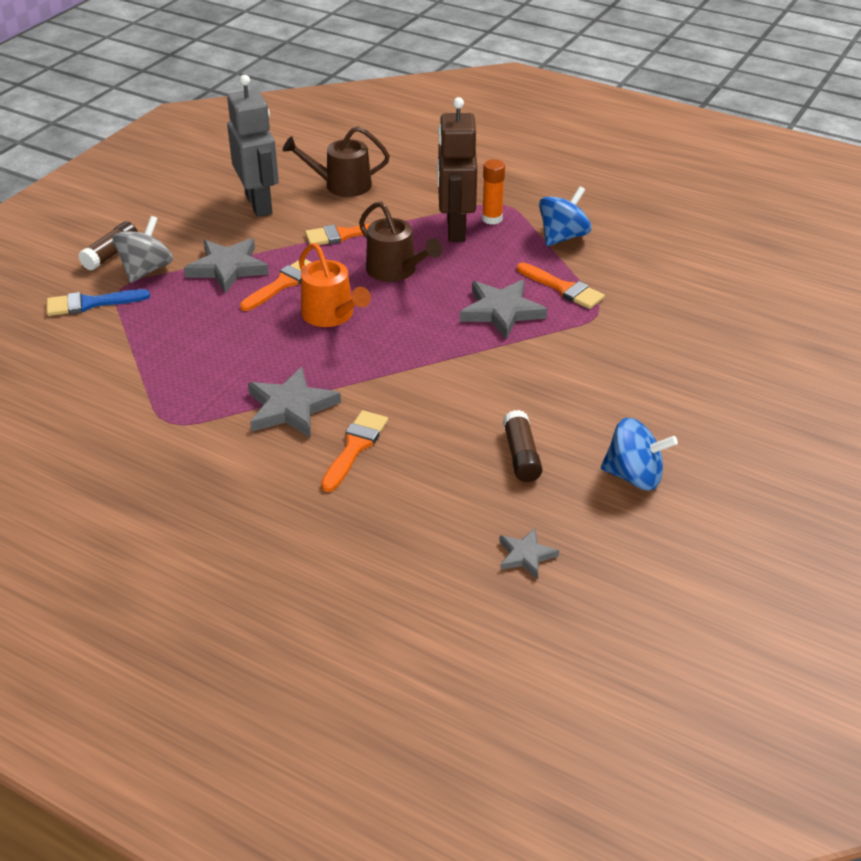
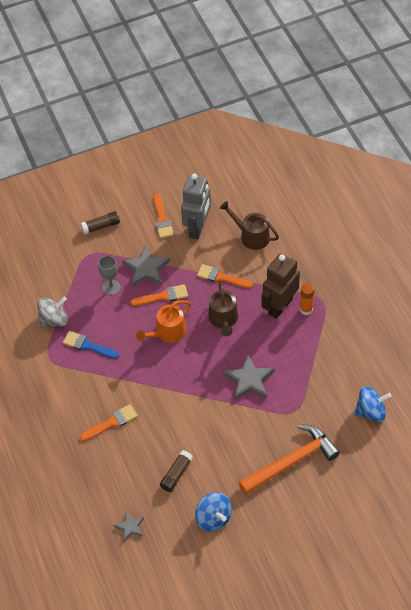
camera: 40 degrees right, 15 degrees up
(91, 303) = (68, 258): blue brush -> blue brush (88, 345)
(146, 270) = (108, 248): grey spinning top -> grey spinning top (54, 320)
(193, 306) = (111, 287): none -> grey goblet
(291, 407) = (104, 381): grey star -> none
(331, 315) = (168, 332): orange watering can -> orange watering can turned 45 degrees clockwise
(563, 237) = (330, 346): blue spinning top -> blue spinning top (371, 411)
(563, 288) = (294, 383): orange brush -> orange brush (162, 219)
(659, 362) = (292, 461): none -> orange hammer

